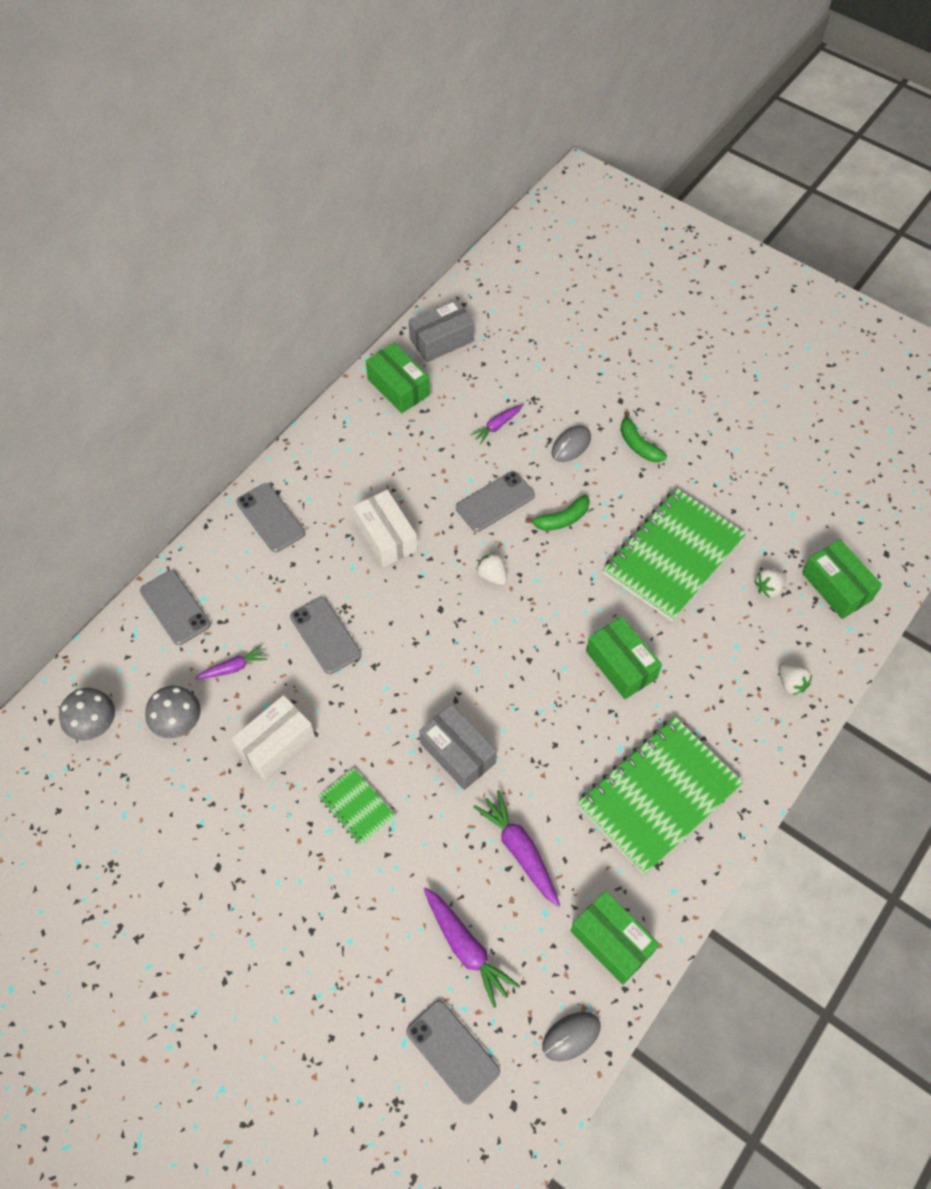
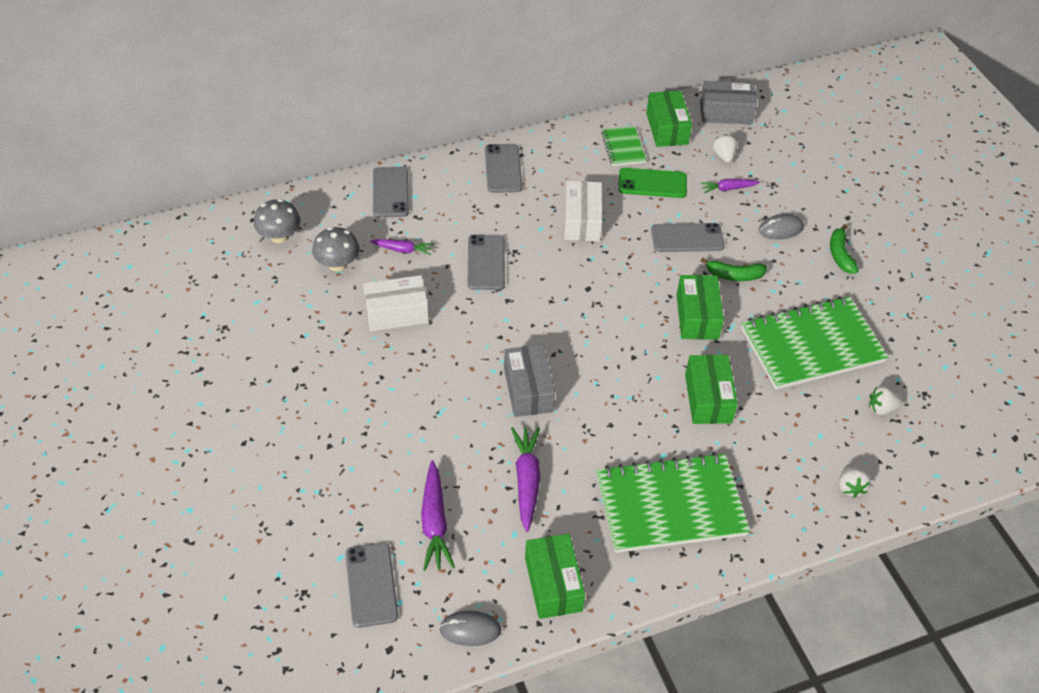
camera: 30 degrees right, 10 degrees down
(357, 807) = (424, 385): green notebook -> green notebook (623, 147)
(424, 457) = (652, 183): none -> green phone
(492, 575) = (647, 286): white strawberry -> white strawberry (723, 156)
(836, 587) = (947, 438): green box -> green box (697, 317)

